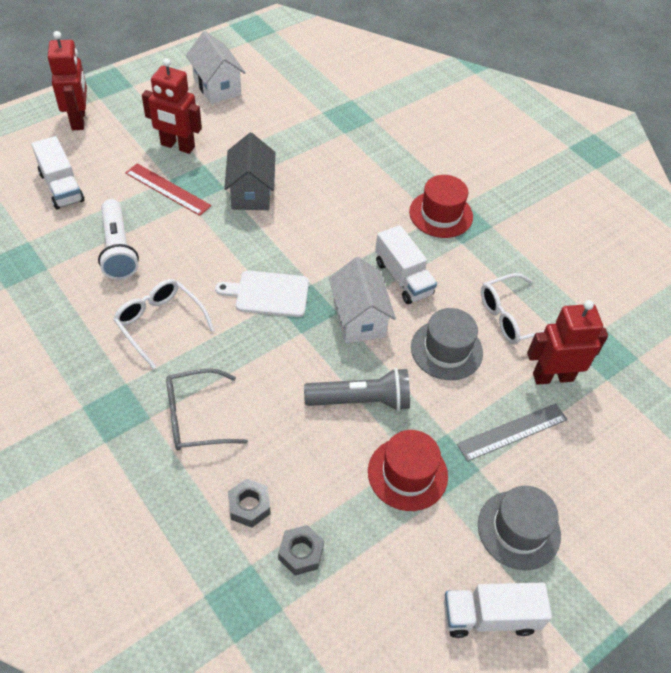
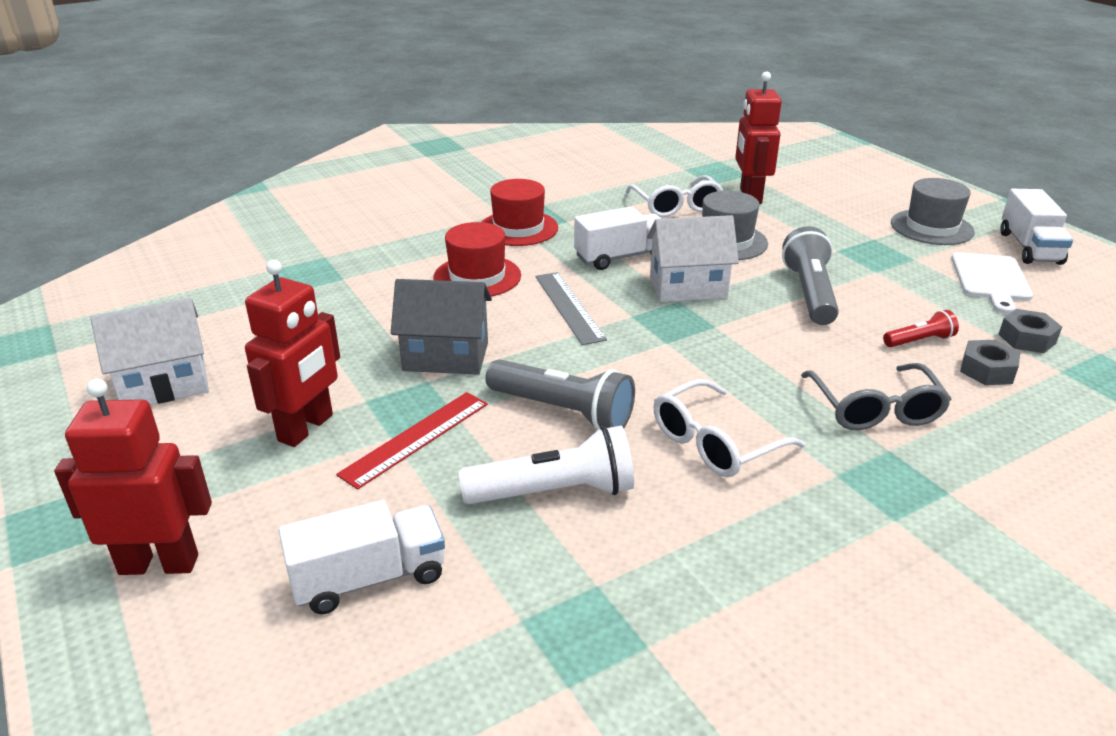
camera: 80 degrees left, 20 degrees down
(193, 250) = (562, 411): none -> grey flashlight
(268, 294) = (650, 348): white cutting board -> white cutting board (991, 280)
(291, 467) = (919, 341): none -> red flashlight
(407, 473) = (895, 274): red hat -> red hat (477, 277)
(512, 432) = (822, 220): grey ruler -> grey ruler (569, 307)

